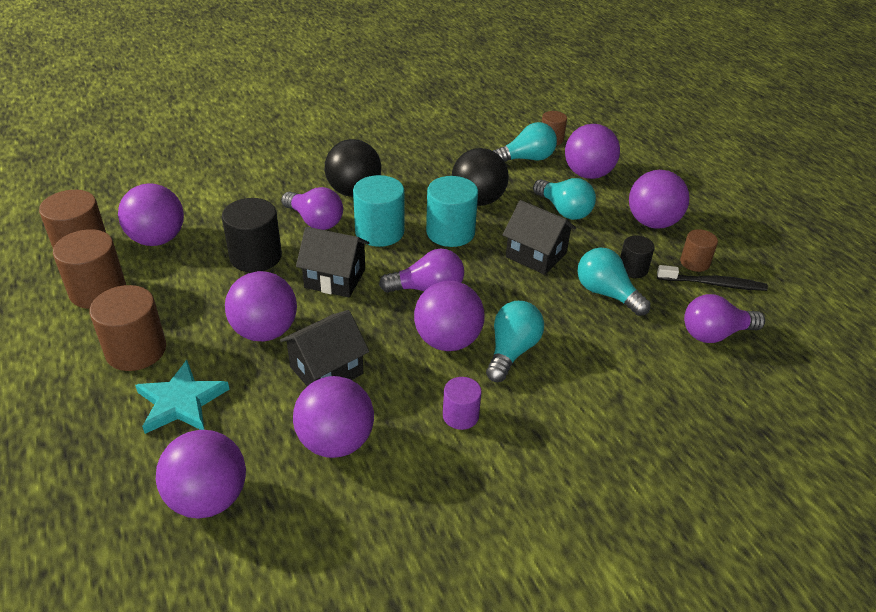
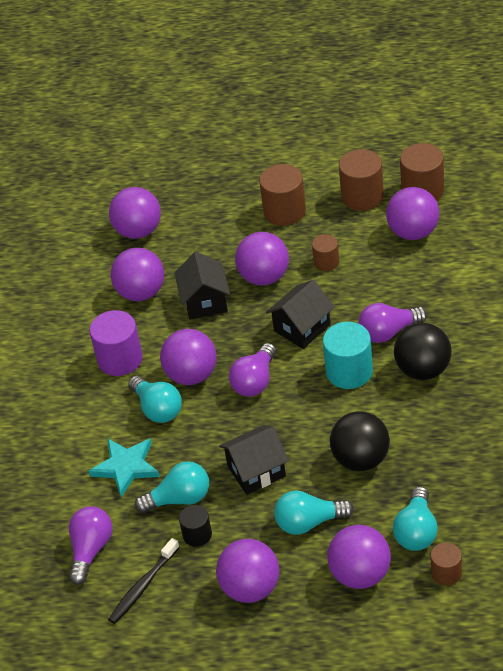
camera: 125 degrees right, 5 degrees up
(181, 402) = (222, 228): turquoise star -> turquoise star (126, 467)
(256, 256) = (357, 286): black cylinder -> none
(450, 232) = (322, 421): turquoise cylinder -> none
(460, 415) = (120, 359): purple cylinder -> purple cylinder, size x1.72
(694, 262) = (177, 589): brown cylinder -> brown cylinder (326, 262)

